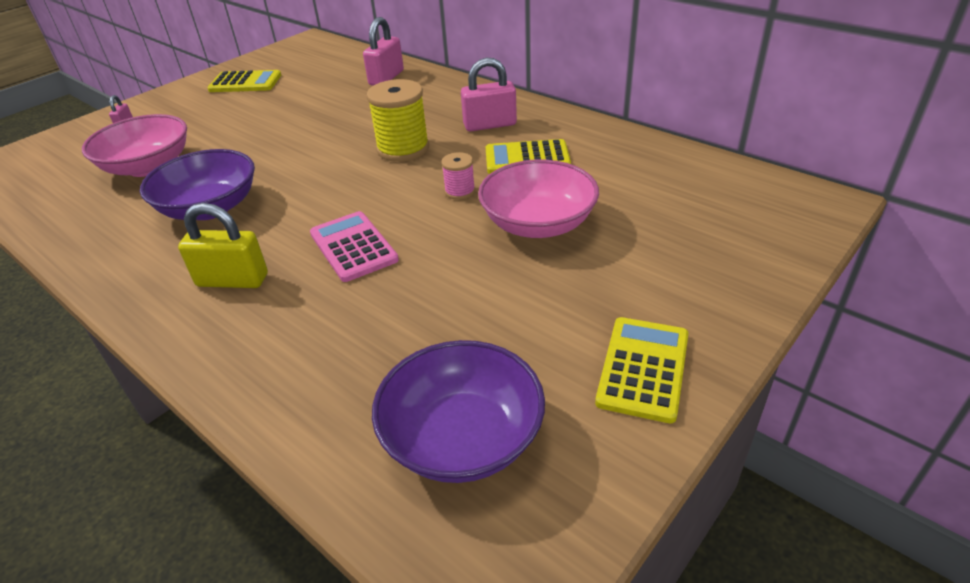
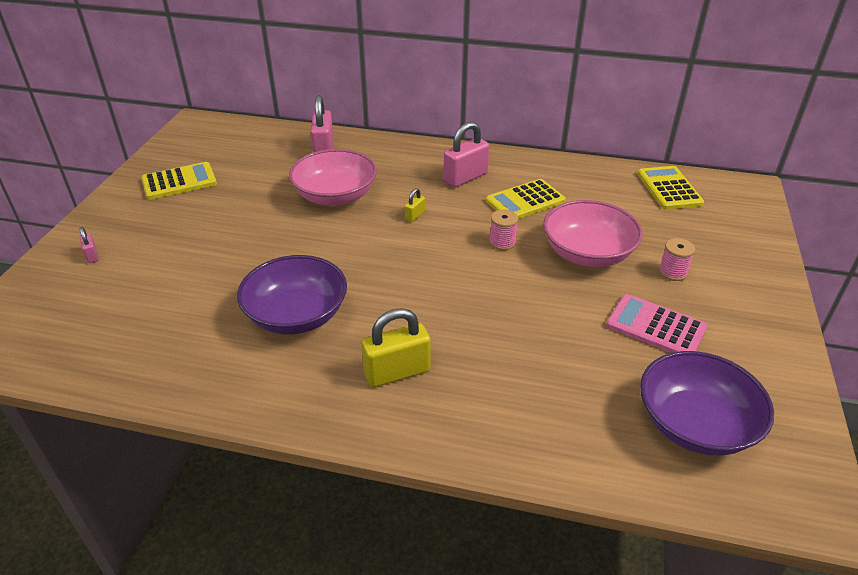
camera: 30 degrees left, 0 degrees up
(148, 166) = (178, 293): pink bowl -> pink bowl (335, 196)
(353, 247) = (468, 312): pink calculator -> pink calculator (656, 327)
(403, 149) = (415, 216): yellow spool -> yellow padlock
(617, 268) = (672, 272): none -> pink spool
(643, 368) = (753, 337): yellow calculator -> yellow calculator (669, 188)

